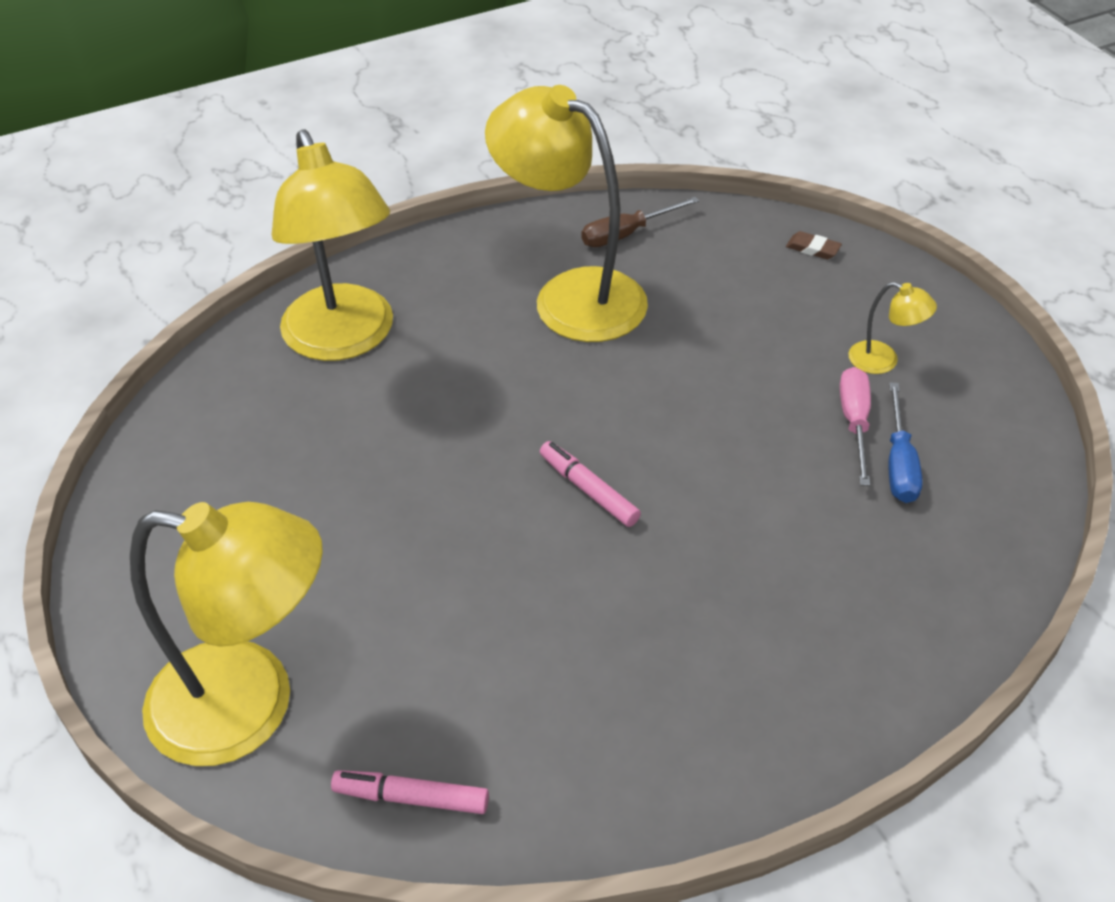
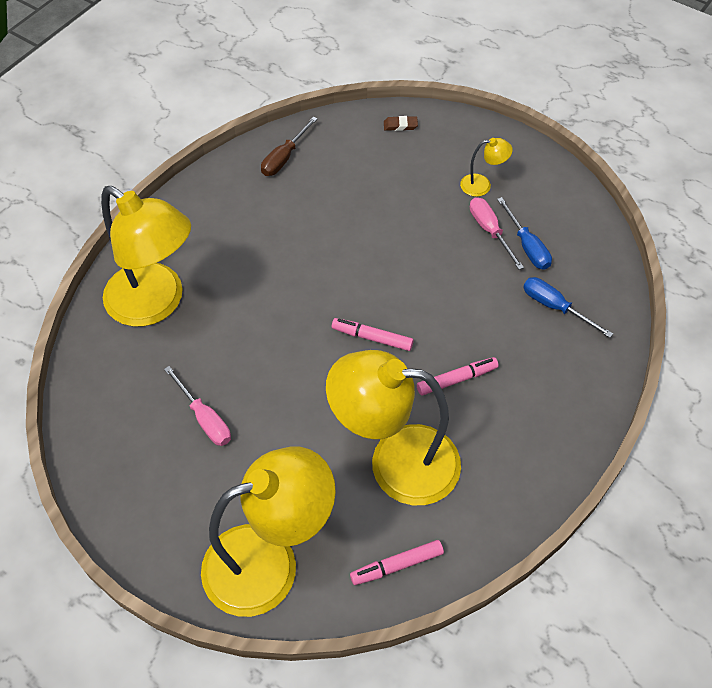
camera: 30 degrees left, 10 degrees up
(302, 494) = (204, 418): none -> pink screwdriver
(571, 295) = (278, 214): yellow lamp -> yellow lamp (395, 462)
(671, 593) = (456, 379): none -> pink marker
(889, 561) = (555, 307): none -> blue screwdriver

